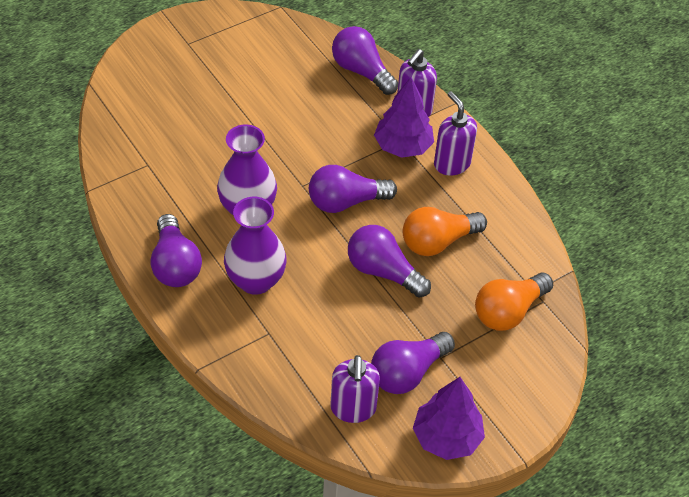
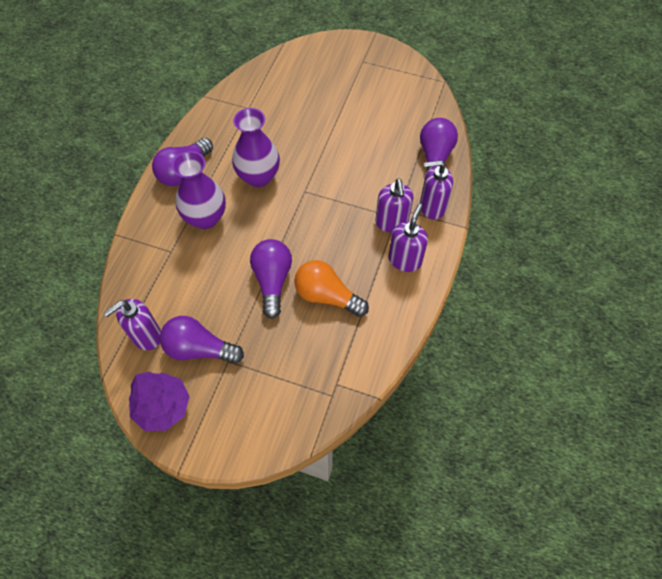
camera: 55 degrees right, 10 degrees up
(346, 202) = (312, 222): purple light bulb -> none
(403, 146) = (391, 222): purple tree -> purple soap dispenser
(508, 311) = (303, 378): orange light bulb -> none

